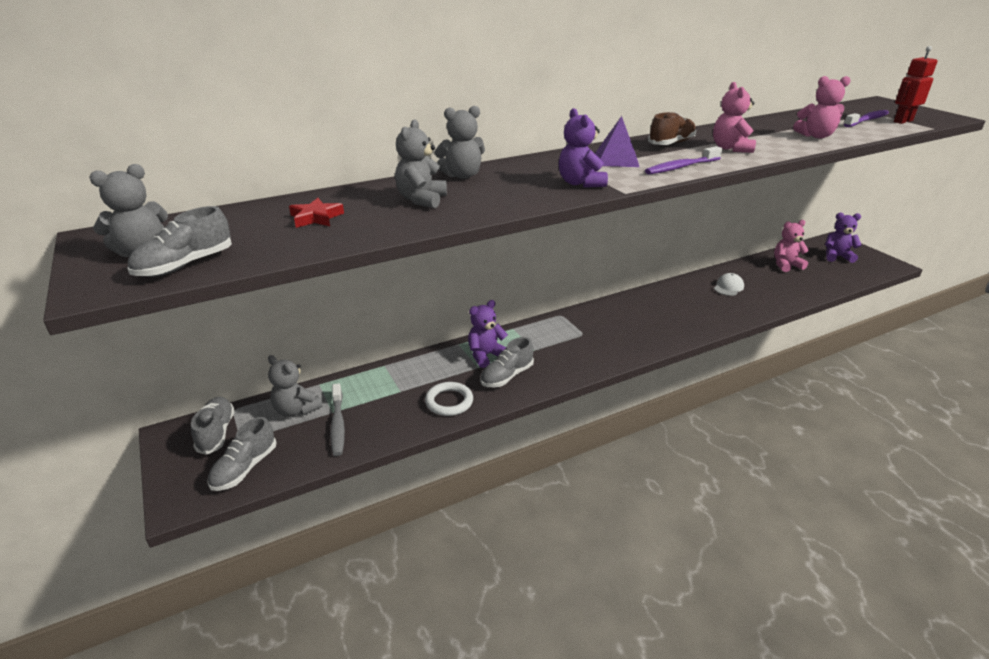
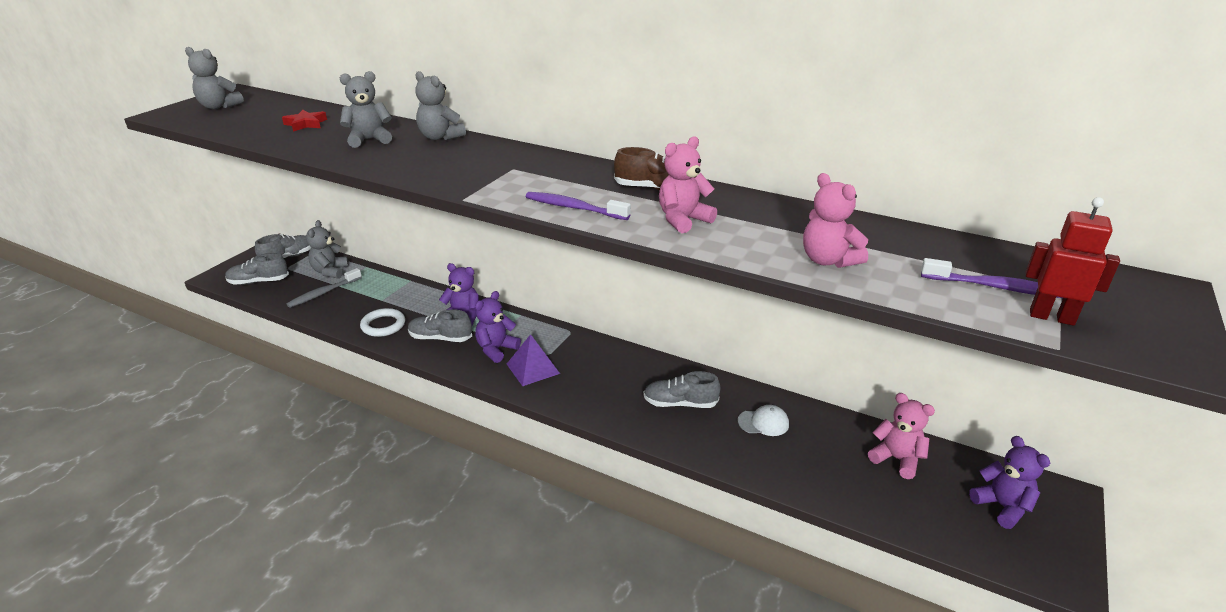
camera: 55 degrees right, 0 degrees up
(185, 265) = (205, 120): grey shoe -> grey shoe (680, 403)
(580, 183) = (469, 178): purple teddy bear -> purple teddy bear (496, 349)
(616, 159) = (560, 177): purple pyramid -> purple pyramid (533, 368)

